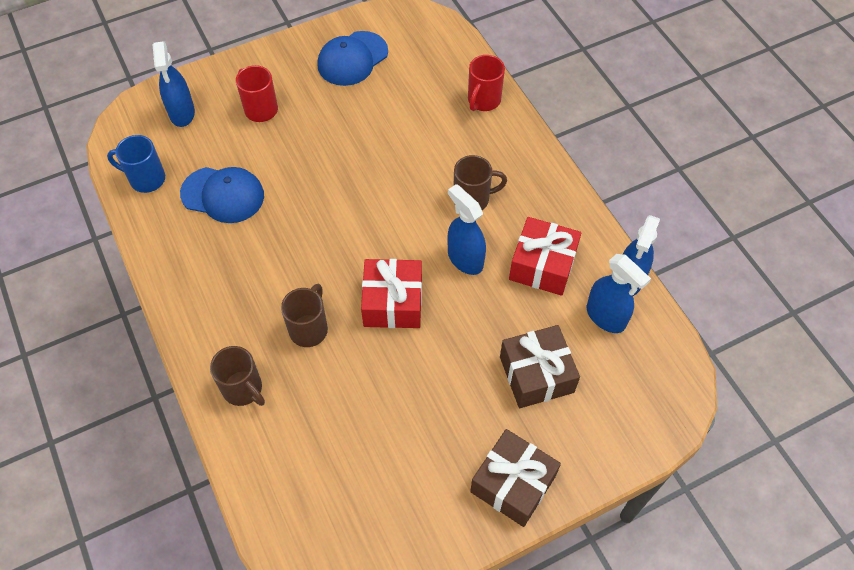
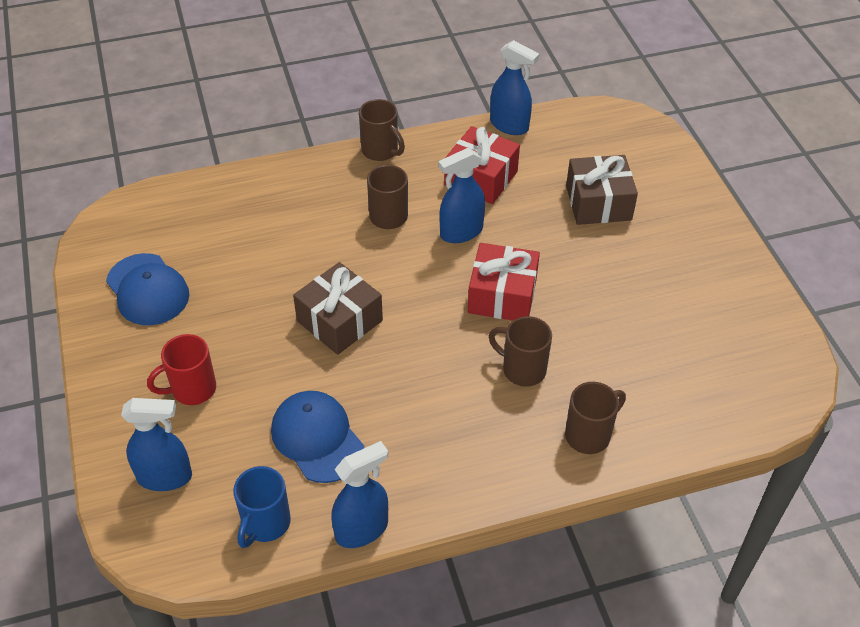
camera: 80 degrees left, 10 degrees down
(223, 195) = (317, 438): blue cap -> blue cap turned 60 degrees counterclockwise
(483, 101) = (259, 187): red mug -> none
(513, 484) = (705, 237): brown gift -> brown gift (339, 321)
(556, 179) = (381, 151): none -> brown mug
(606, 317) = (545, 147): blue spray bottle -> blue spray bottle (362, 529)

